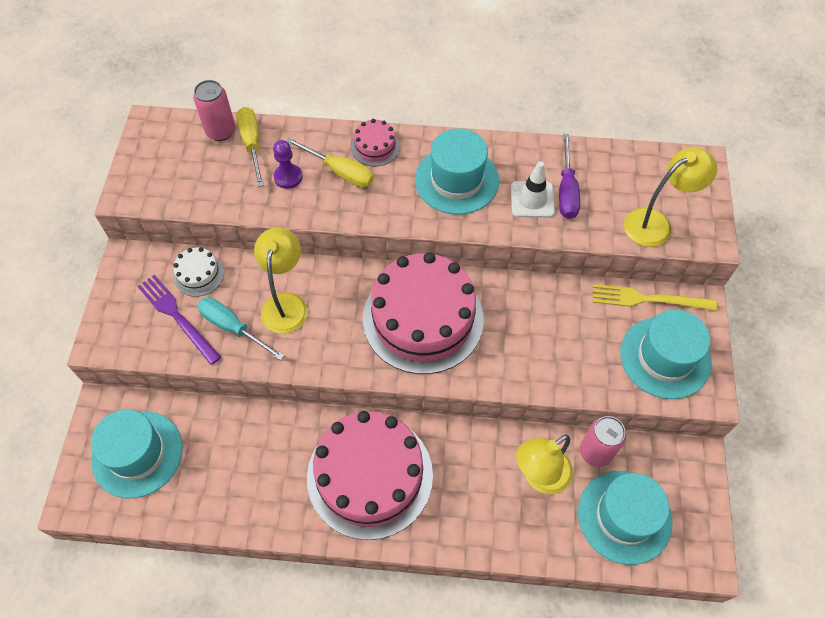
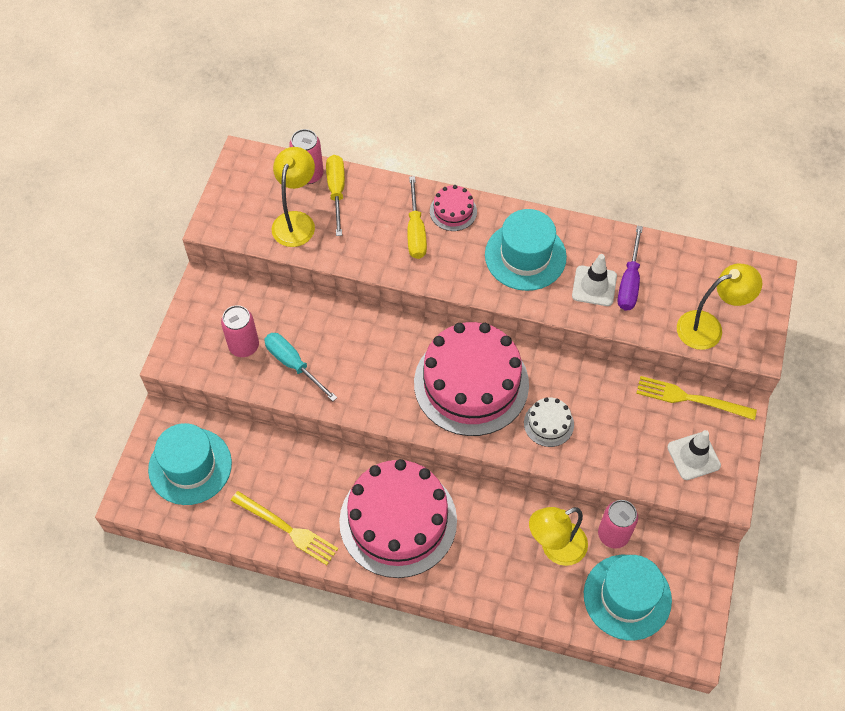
camera: 10 degrees right, 0 degrees up
(177, 316) = (244, 346): purple fork -> pink can
(199, 274) = (268, 309): white cake -> white cake (548, 423)
(252, 505) = (287, 529): none -> yellow fork
(286, 304) = (345, 349): yellow lamp -> yellow lamp (296, 221)
(288, 177) = (366, 229): purple pawn -> none
(340, 171) = (415, 231): yellow screwdriver -> yellow screwdriver turned 45 degrees clockwise
(665, 357) = (693, 456): turquoise hat -> white traffic cone

